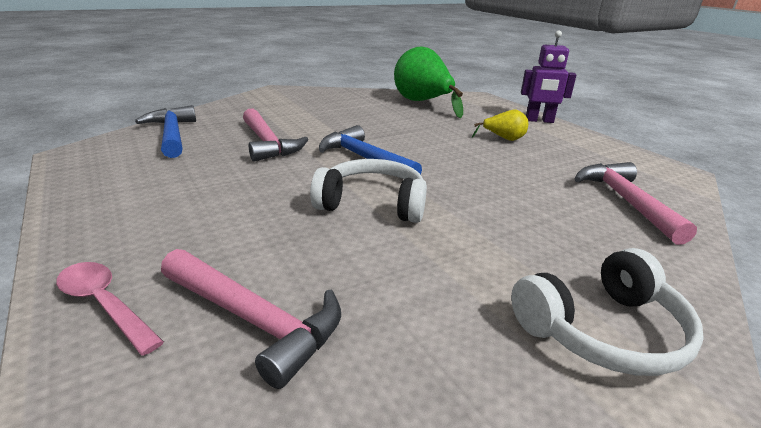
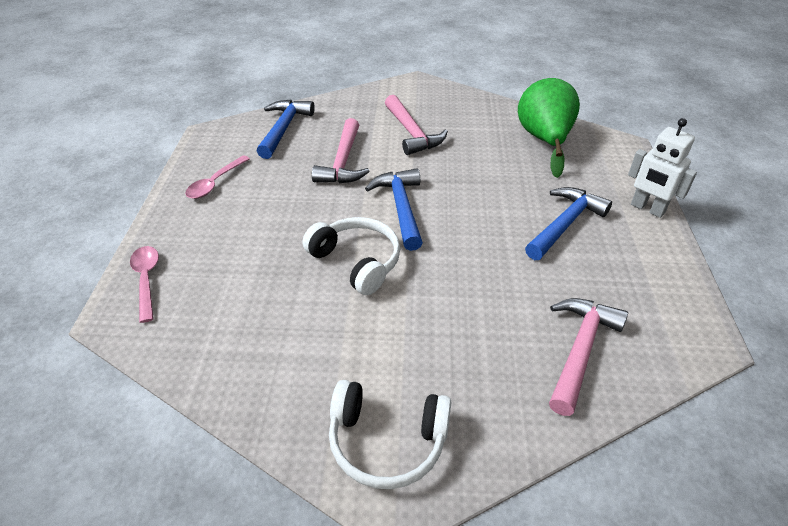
camera: 35 degrees right, 15 degrees up
(125, 188) = (215, 183): none -> pink spoon
(254, 320) = (203, 326): pink hammer -> pink hammer (411, 133)
(503, 139) = (565, 224): yellow pear -> blue hammer
(539, 120) = (647, 209): purple robot -> white robot

